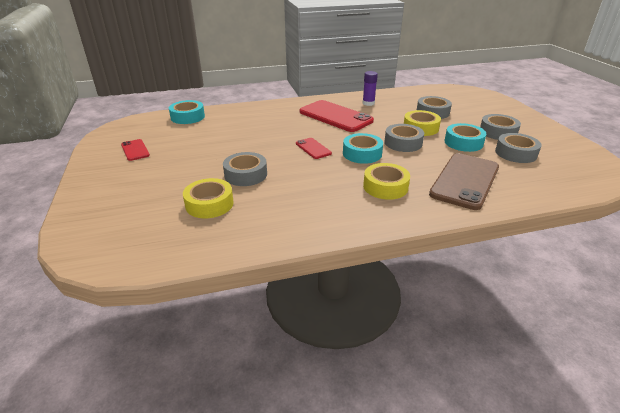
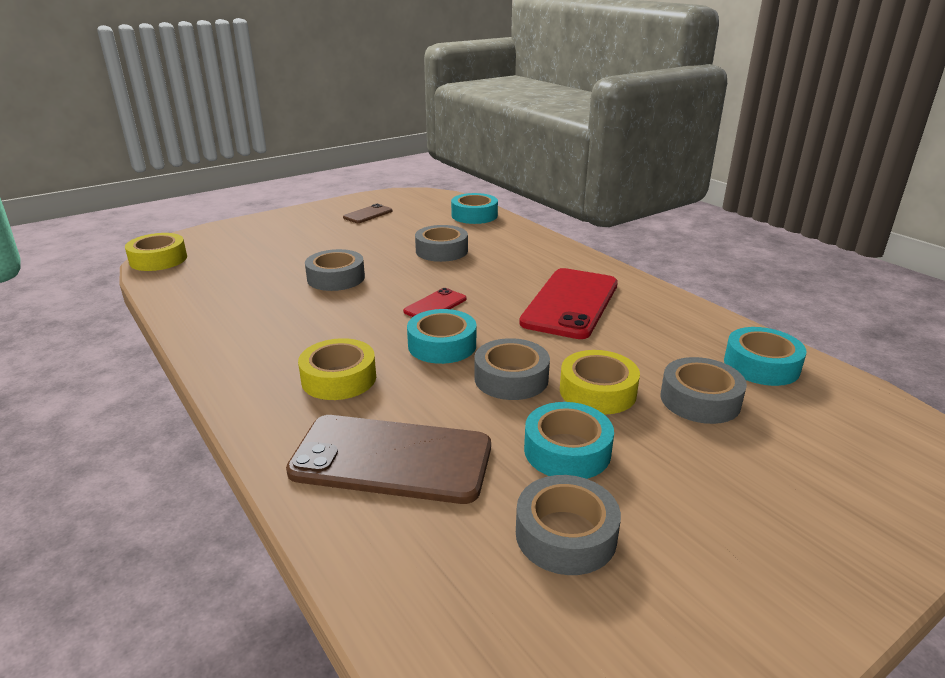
camera: 70 degrees right, 5 degrees down
(135, 150) = (368, 214): red phone -> brown phone
(209, 204) = (261, 274): yellow tape -> yellow tape (158, 259)
(368, 103) = (665, 323): purple glue stick -> none
(411, 97) = (761, 365): none -> turquoise tape
(498, 132) = (674, 504): grey tape -> grey tape (441, 251)

